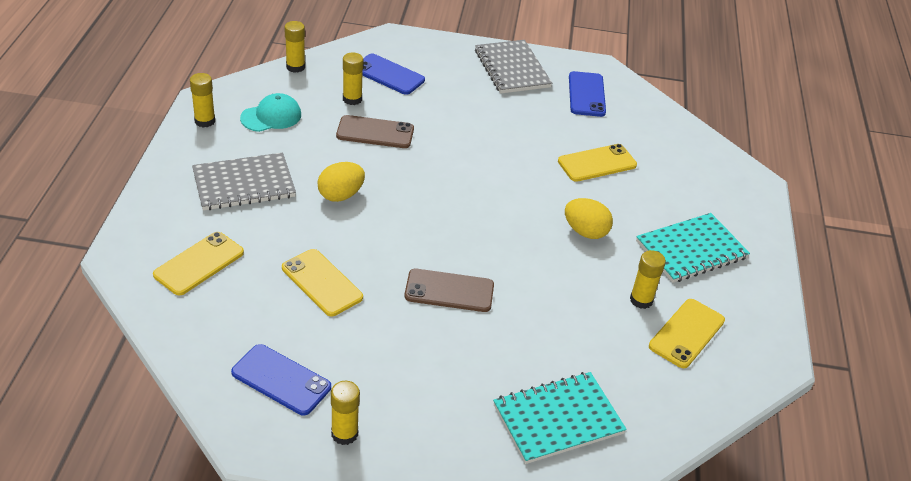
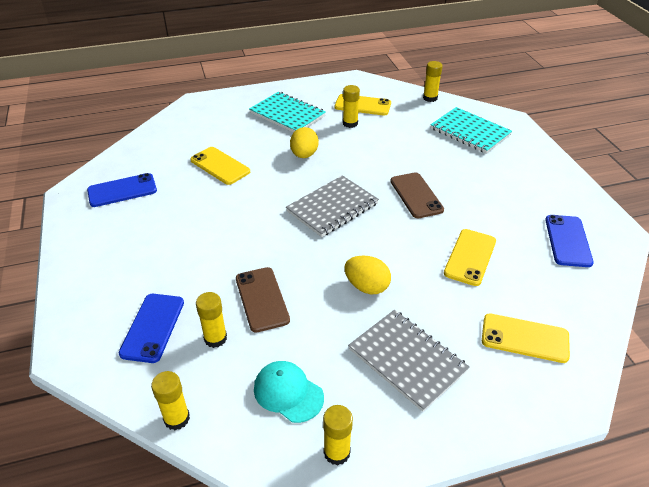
camera: 110 degrees left, 0 degrees up
(344, 434) = (569, 200): yellow glue stick -> yellow glue stick (430, 98)
(512, 69) = (98, 243): grey notebook -> grey notebook (332, 207)

